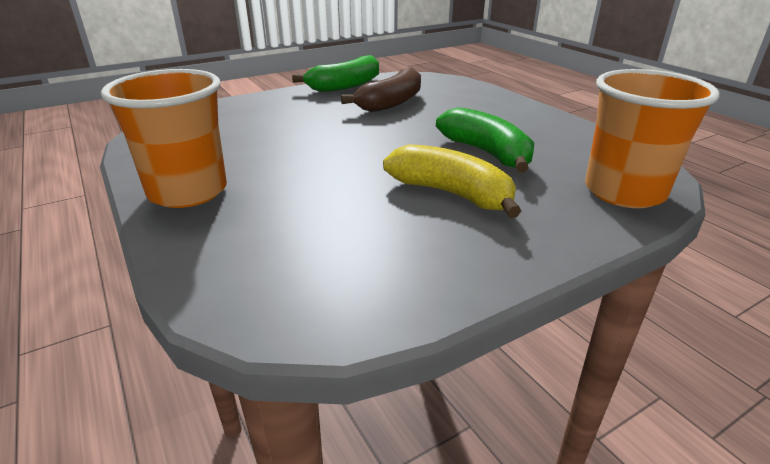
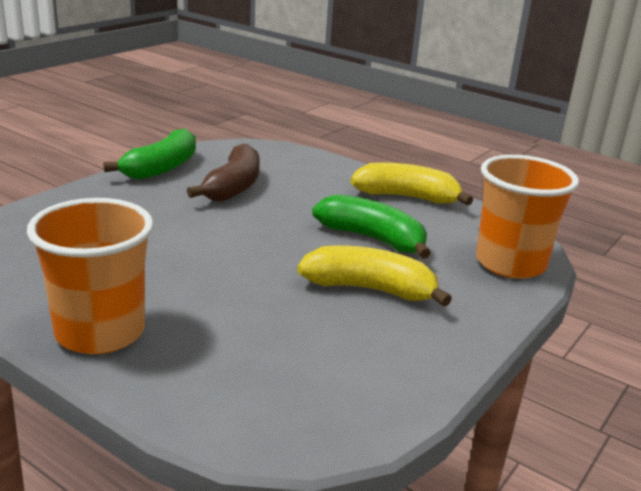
camera: 25 degrees left, 5 degrees down
(547, 124) = (407, 197): none -> yellow banana

